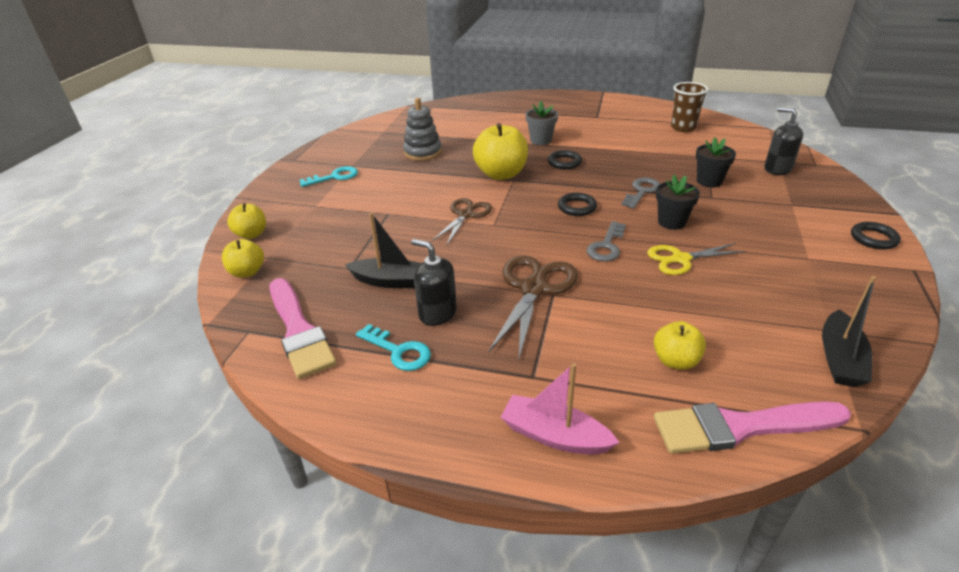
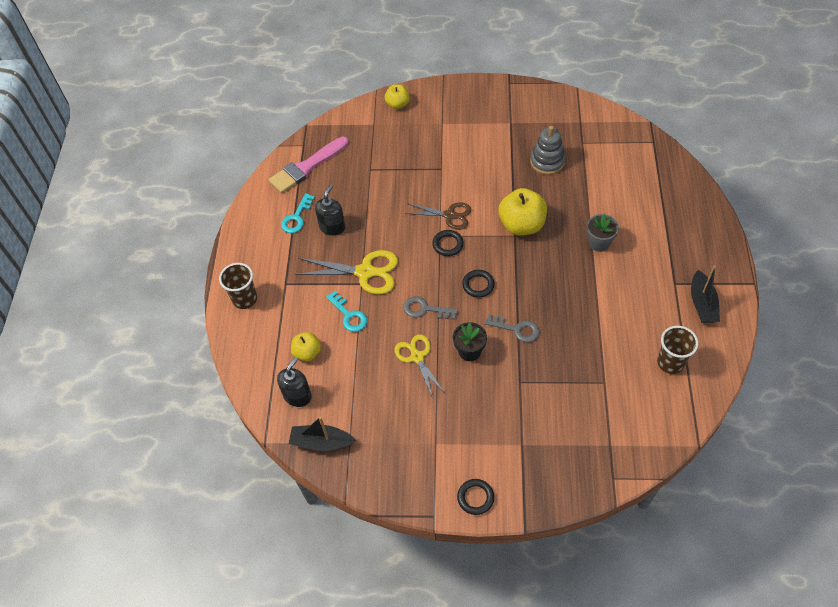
camera: 80 degrees right, 20 degrees up
(247, 272) = (356, 121): yellow apple -> none
(334, 177) = (487, 118): turquoise key -> turquoise key (349, 315)
(391, 281) = (360, 195): black boat -> black boat (702, 303)
(534, 289) = (365, 272): brown scissors -> yellow scissors
(555, 436) = (245, 299): pink boat -> brown cup
(564, 162) = (557, 267): black ring -> black ring (448, 244)
(709, 181) = (550, 381): black flower pot -> none
(741, 427) = (260, 383): pink brush -> none
(777, 169) = (592, 441): black soap dispenser -> black soap dispenser (297, 395)

